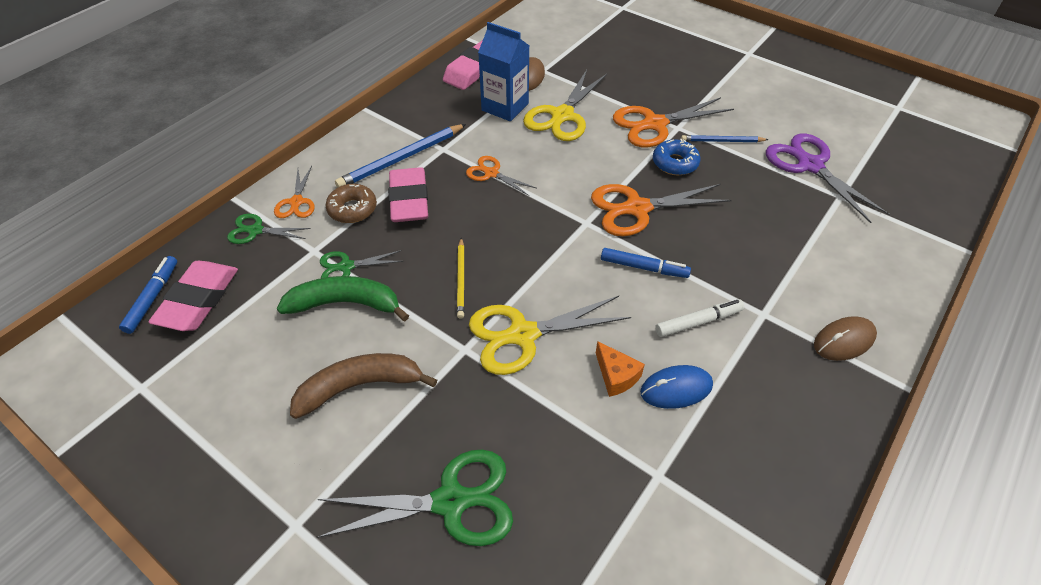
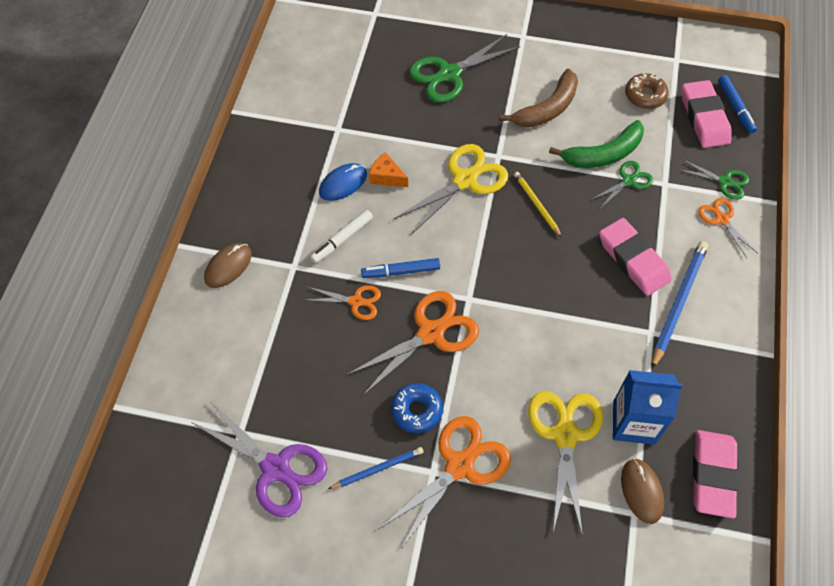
camera: 155 degrees right, 10 degrees up
(255, 231) = (725, 182): green scissors -> green scissors turned 45 degrees clockwise
(352, 209) = (671, 231): brown donut -> brown donut (645, 95)
(491, 173) = (584, 320): orange scissors -> orange scissors (356, 301)

